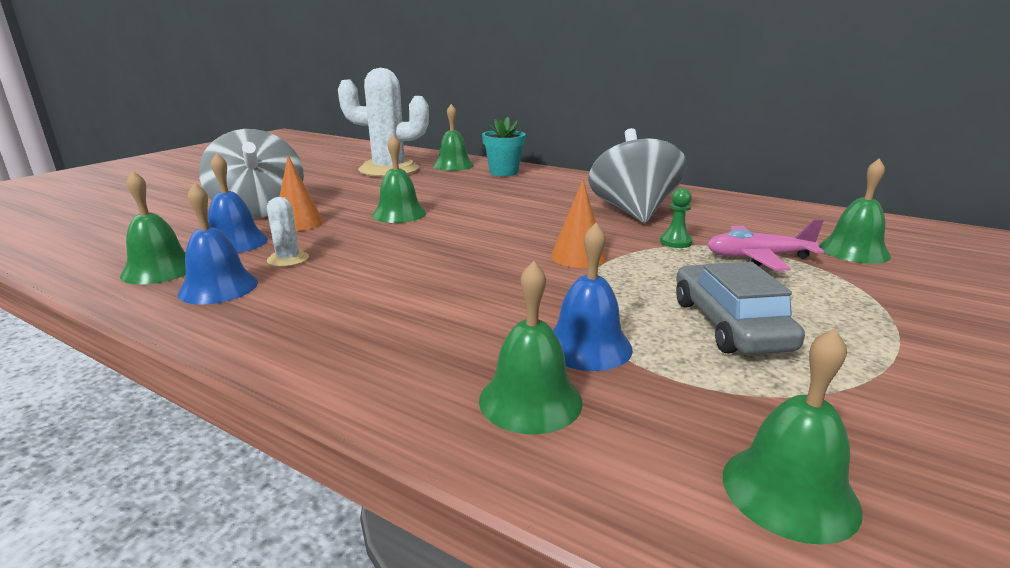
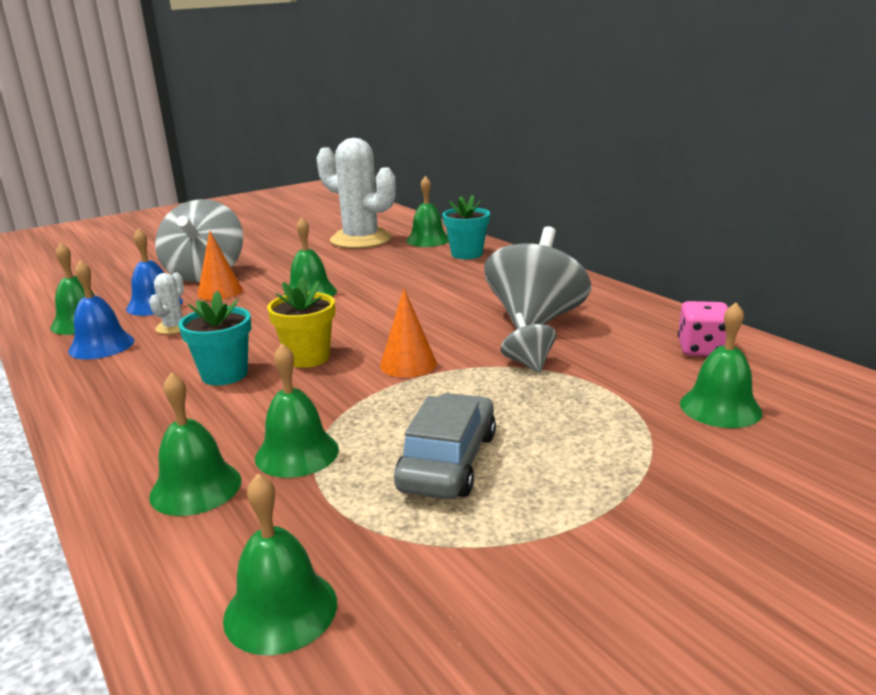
camera: 25 degrees right, 0 degrees up
(409, 292) = (224, 375): none -> turquoise flower pot
(476, 265) = (307, 358): none -> yellow flower pot
(587, 346) = (297, 453): blue bell -> green bell
(675, 242) = (528, 363): green pawn -> grey spinning top
(757, 257) = (590, 396): pink plane -> none
(781, 216) = (702, 349): none -> pink dice

